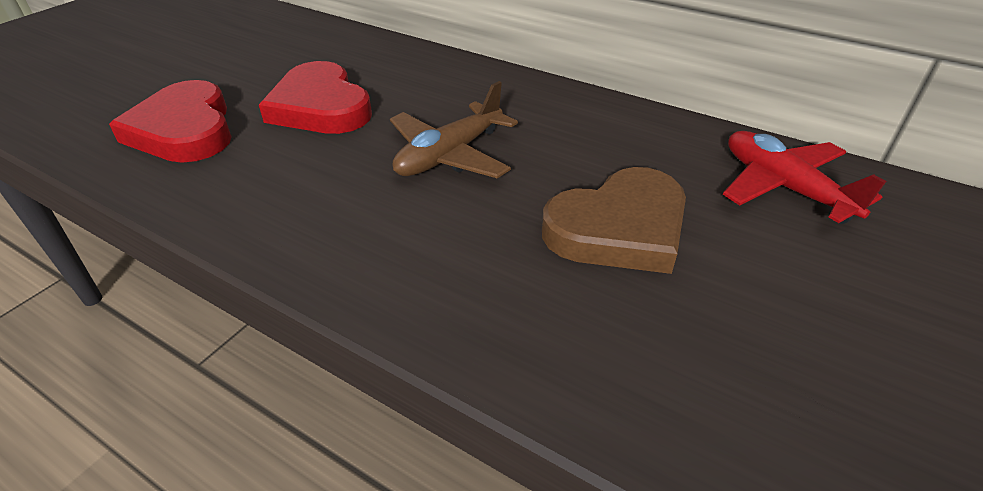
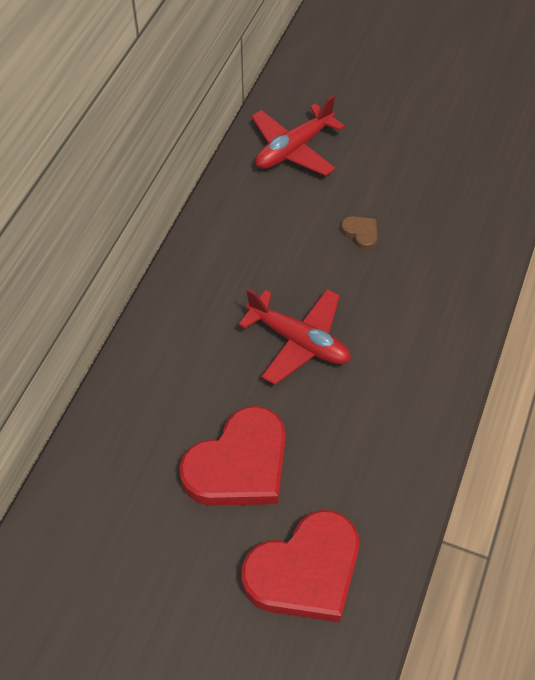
camera: 100 degrees left, 15 degrees up
(449, 155) = (299, 341): brown plane -> red plane
(619, 228) = (361, 233): brown heart -> brown heart, size x0.41

